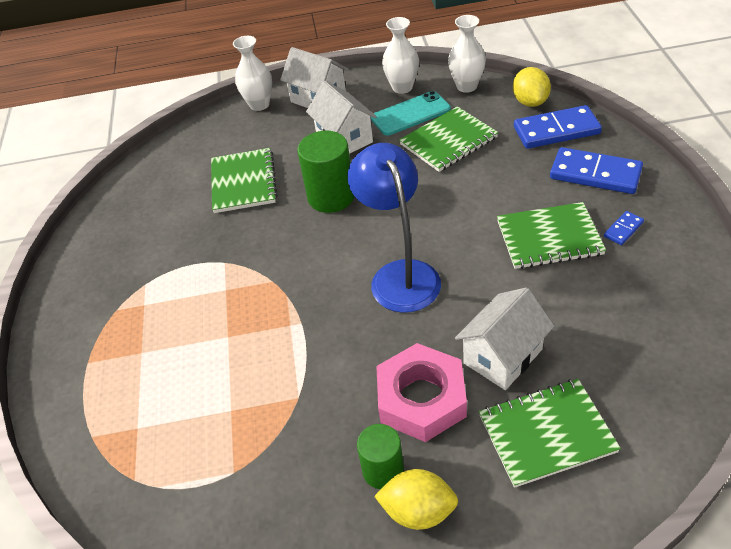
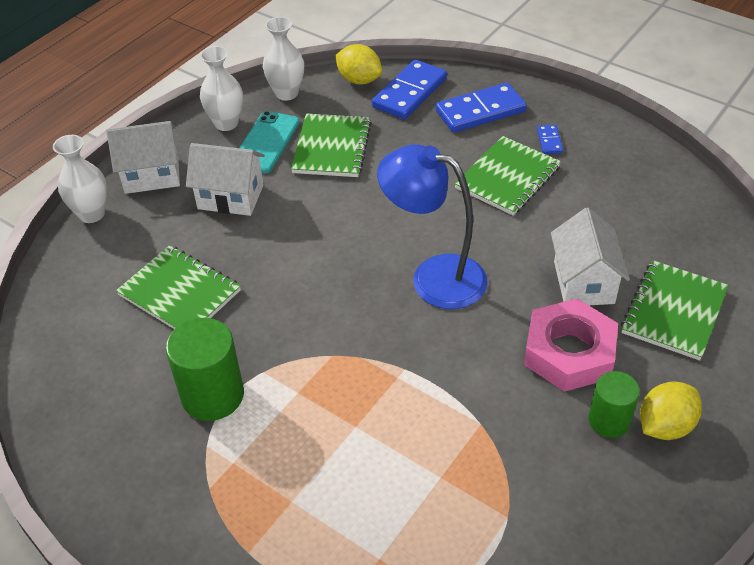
camera: 50 degrees left, 0 degrees up
(331, 197) = (288, 253): green cylinder -> green cylinder (212, 395)

